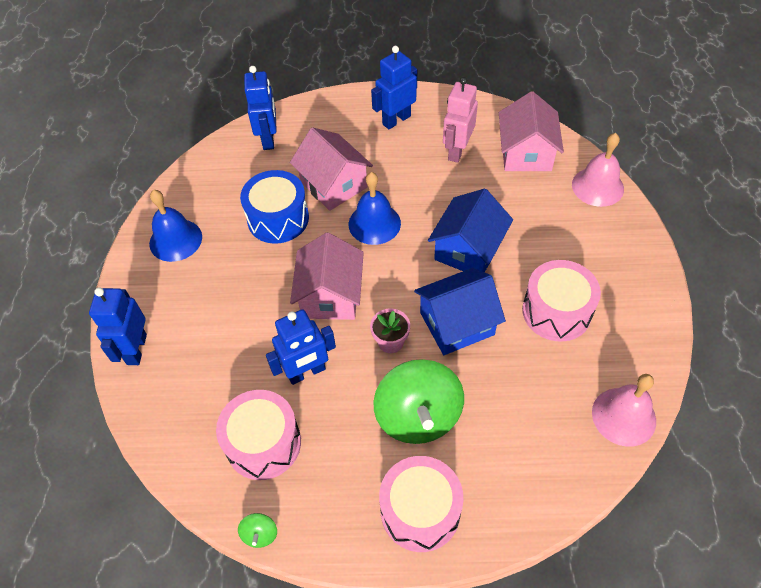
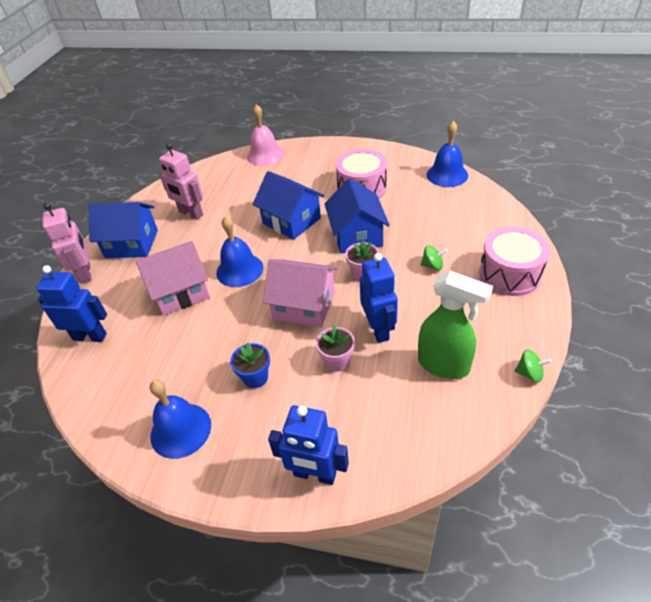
camera: 75 degrees left, 10 degrees down
(234, 278) = (255, 377): none -> blue flower pot
(259, 341) = (337, 361): none -> pink flower pot
(263, 443) = (444, 365): pink drum -> green spray bottle
(278, 218) = (199, 336): blue drum -> none
(347, 102) = (86, 273): none -> pink robot
(396, 120) = (132, 244): blue robot -> blue house
(418, 416) = (432, 266): green spinning top -> green spinning top, size x0.40
(526, 153) = (216, 180): pink house -> none
(623, 416) = (447, 175): pink bell -> blue bell

